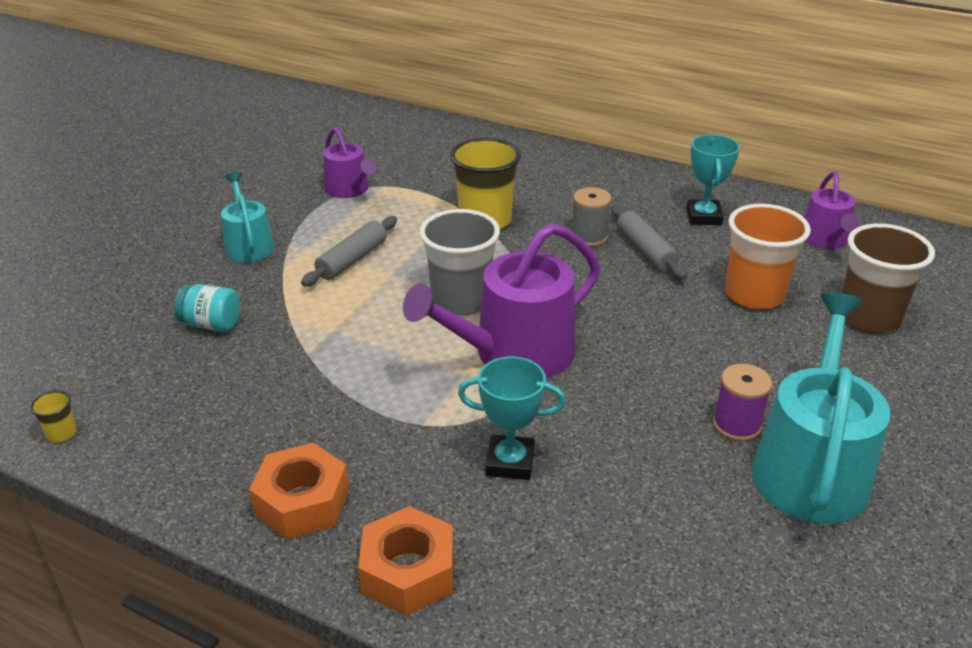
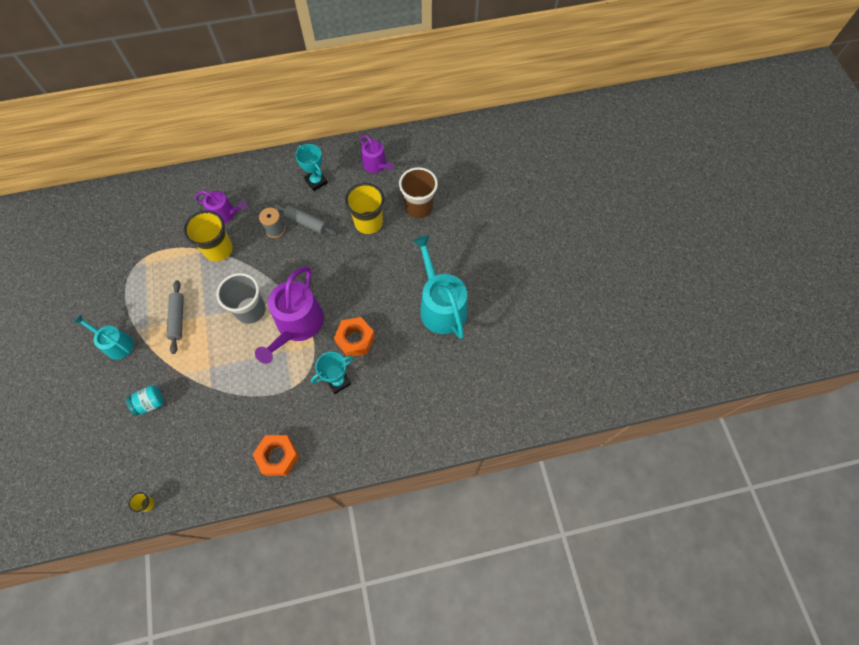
camera: 40 degrees left, 30 degrees up
(349, 190) = (130, 271): purple watering can -> purple watering can (225, 214)
(408, 572) = (340, 454): orange nut -> orange nut (355, 339)
(736, 425) = (405, 303): purple spool -> none
(754, 295) = (368, 222): orange cup -> yellow cup

